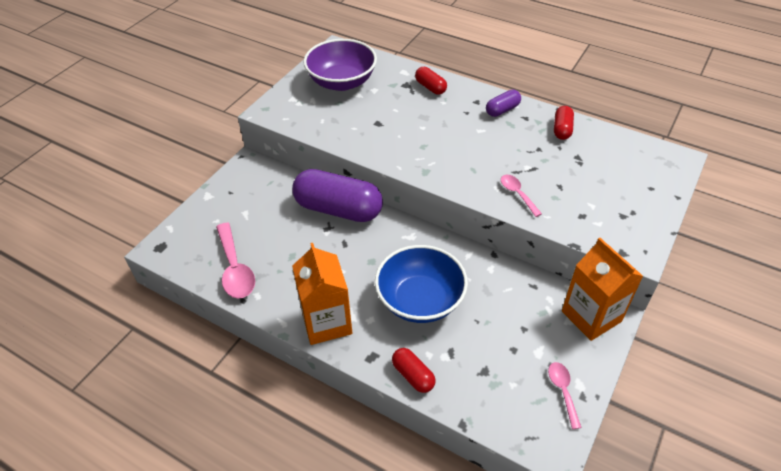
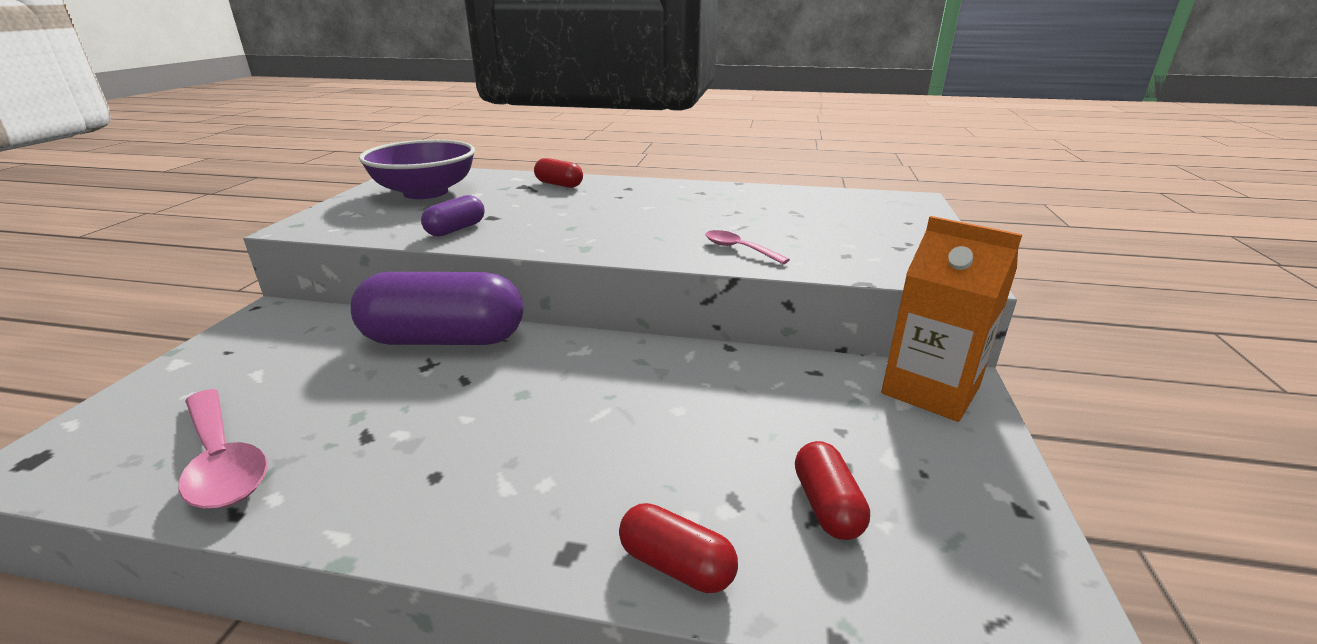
camera: 20 degrees left, 20 degrees down
(326, 322) = (448, 510): orange carton -> none
(420, 300) = (635, 430): blue bowl -> none
(502, 110) = (667, 190): purple capsule -> purple capsule (456, 229)
(562, 129) = (754, 195): red capsule -> red capsule (826, 506)
(562, 391) = (980, 511): pink spoon -> none

